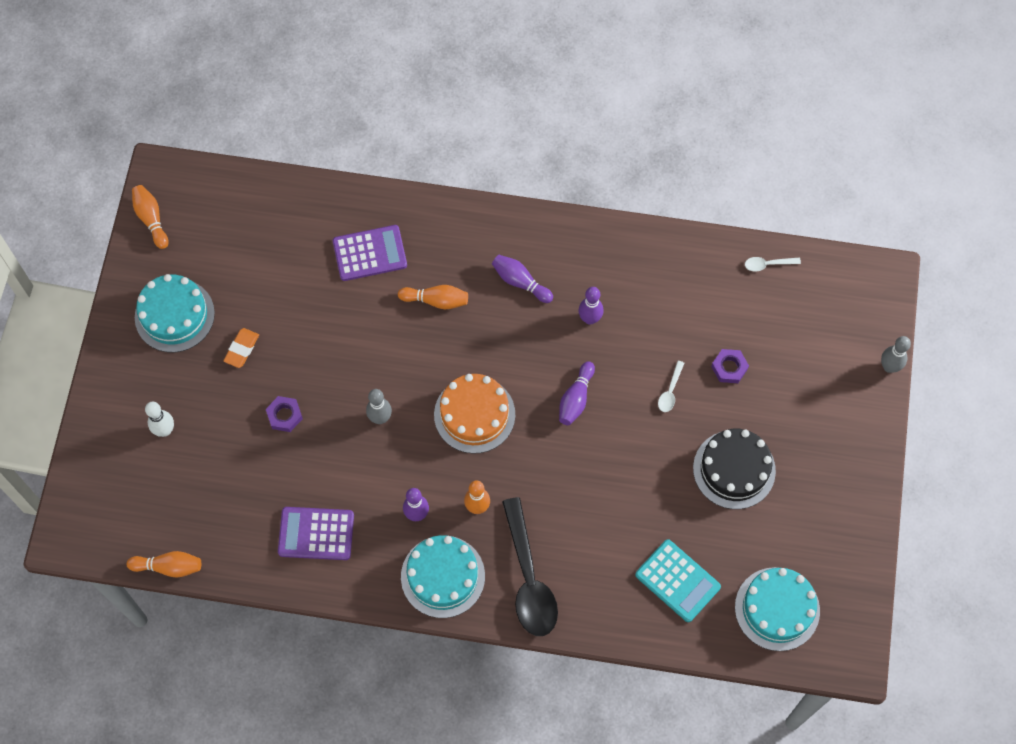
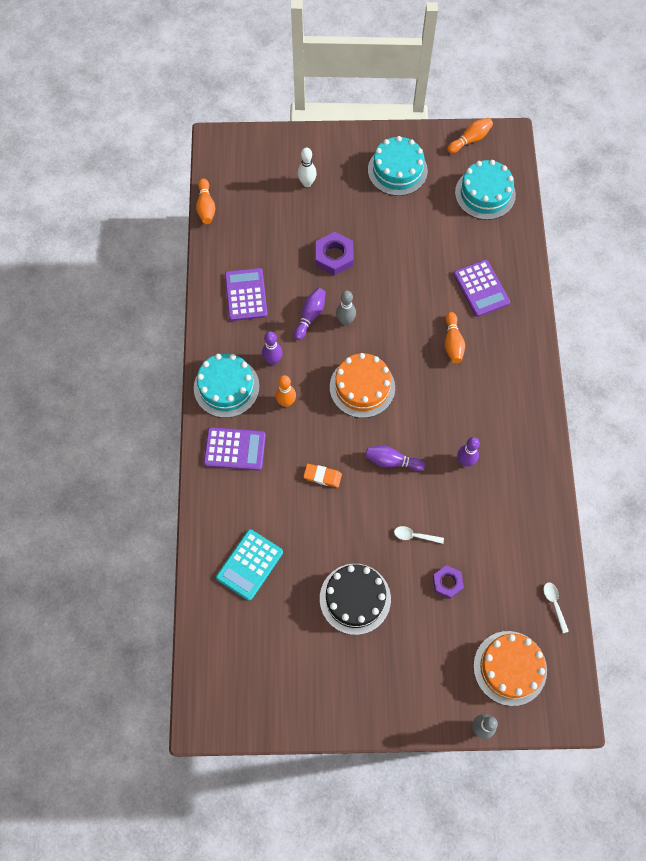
camera: 80 degrees right, 0 degrees up
(241, 349) = (380, 218): orange eraser -> orange eraser (322, 476)
(284, 415) = (334, 256): purple nut -> purple nut, size x1.52
(520, 282) = (485, 402): purple bowling pin -> purple bowling pin (310, 316)
(528, 578) = (235, 449): black spoon -> purple calculator
(777, 609) = (238, 650): turquoise cake -> turquoise cake (485, 193)
(830, 324) = (510, 668): none -> orange cake

